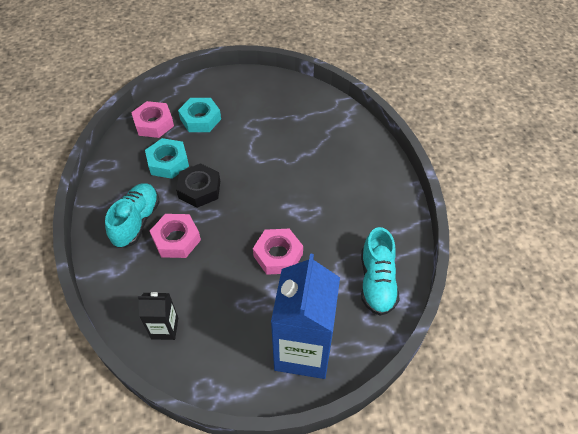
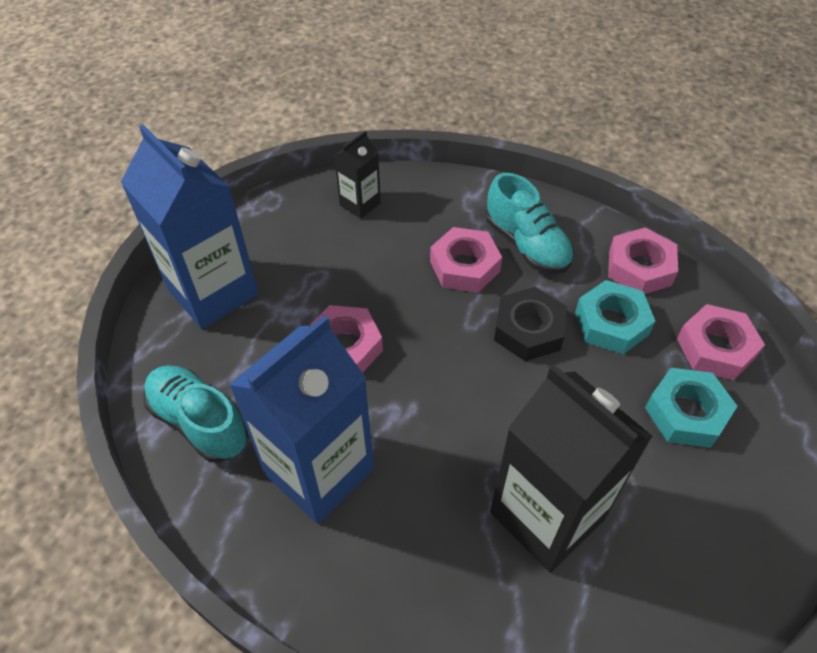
camera: 130 degrees right, 0 degrees up
(119, 169) = (639, 268): none -> pink nut
(290, 137) = (547, 516): none -> black carton
(348, 216) = (319, 471): none -> blue carton

